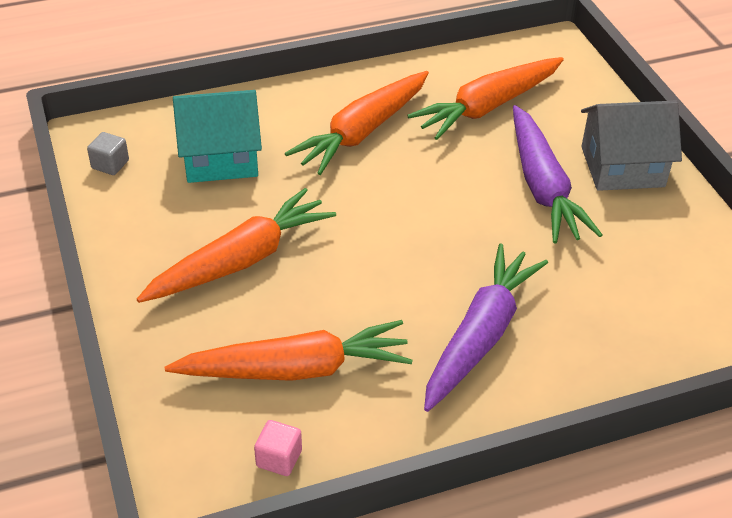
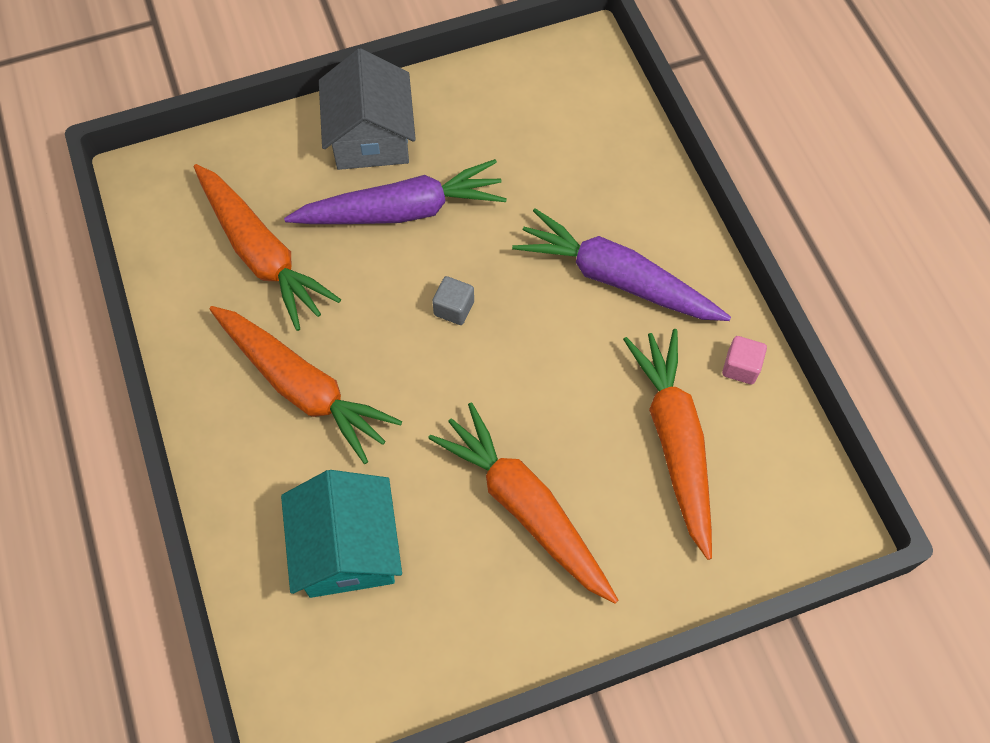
camera: 90 degrees left, 20 degrees up
(110, 164) = (357, 687): grey cube -> grey cube (454, 308)
(279, 458) = (782, 450): pink cube -> pink cube (740, 367)

